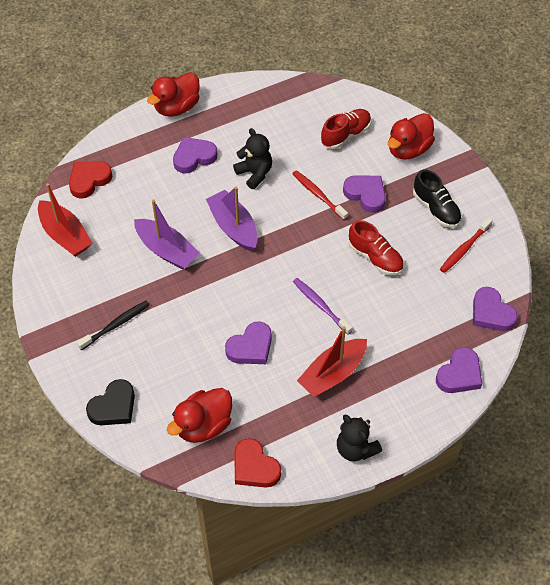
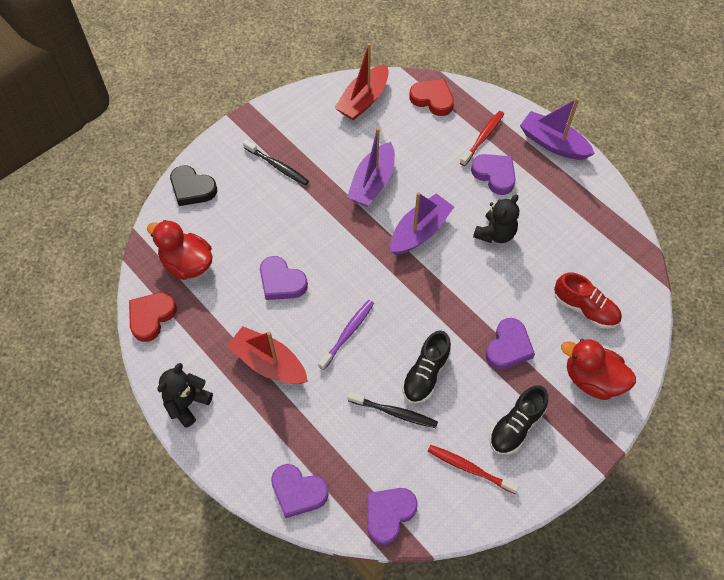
camera: 75 degrees right, 5 degrees up
(177, 107) = (553, 143): red duck -> purple boat
(318, 195) = (490, 299): red toothbrush -> red toothbrush (483, 138)
(375, 257) = (425, 374): red shoe -> black shoe
(404, 288) = (394, 412): none -> black toothbrush

